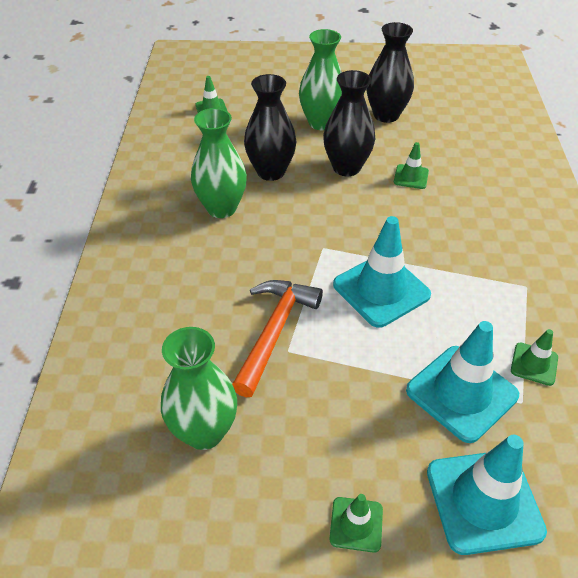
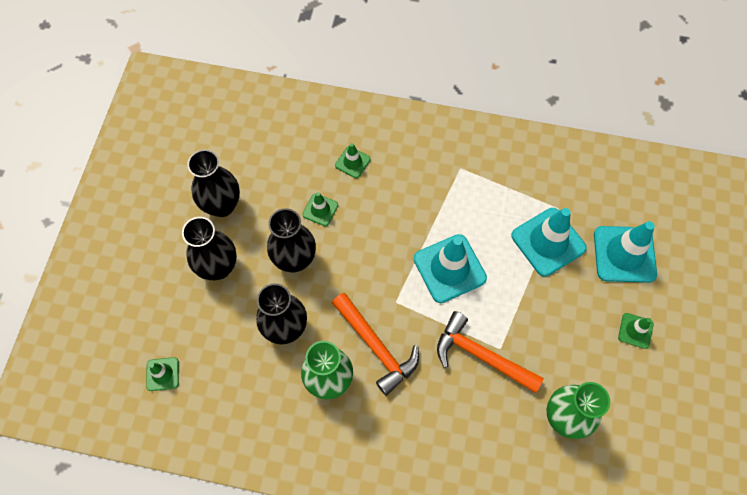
camera: 80 degrees left, 20 degrees up
(265, 238) = (376, 347): none -> orange hammer
(321, 123) = (218, 267): green vase -> black vase
(534, 364) = (529, 190): green traffic cone -> green traffic cone (352, 162)

